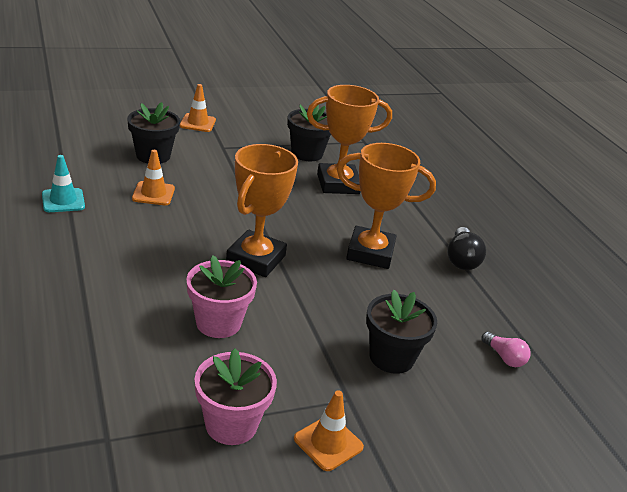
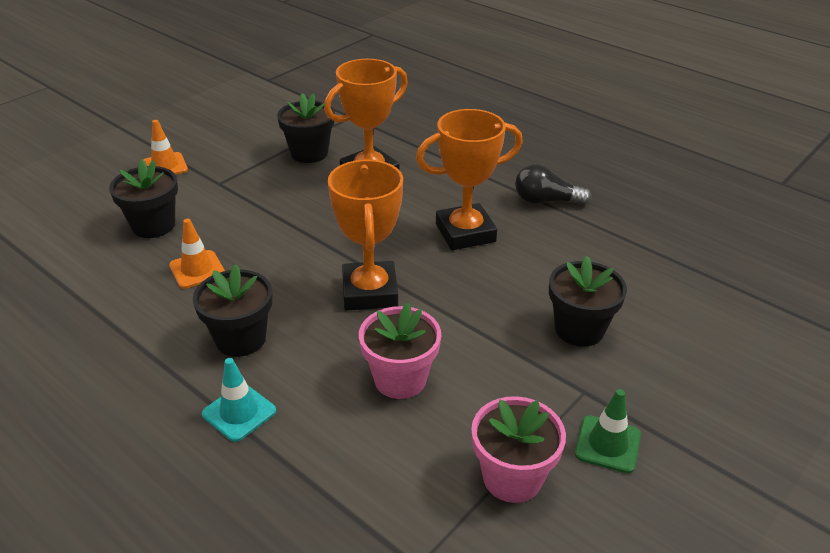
camera: 25 degrees left, 5 degrees up
(63, 200) = (104, 325): turquoise traffic cone -> turquoise traffic cone (239, 412)
(138, 247) = (240, 339): none -> black flower pot
(328, 443) = (607, 444): orange traffic cone -> green traffic cone
(461, 259) = (545, 201): black light bulb -> black light bulb turned 120 degrees clockwise
(504, 357) = (663, 279): pink light bulb -> none

